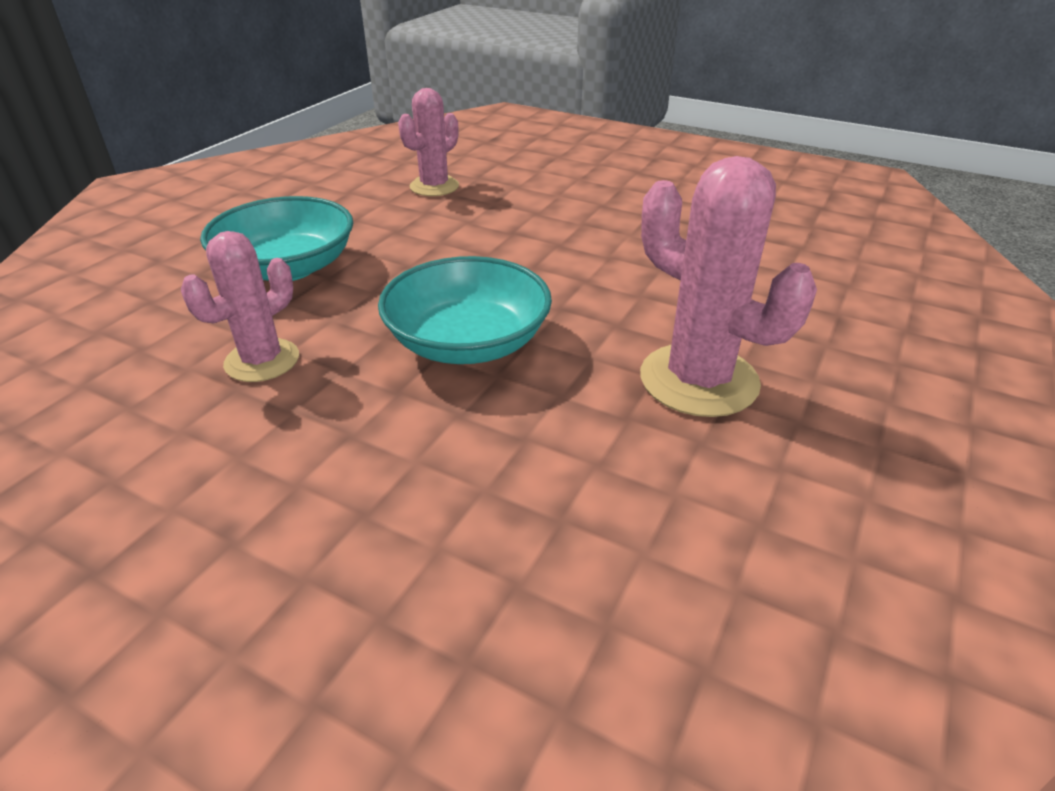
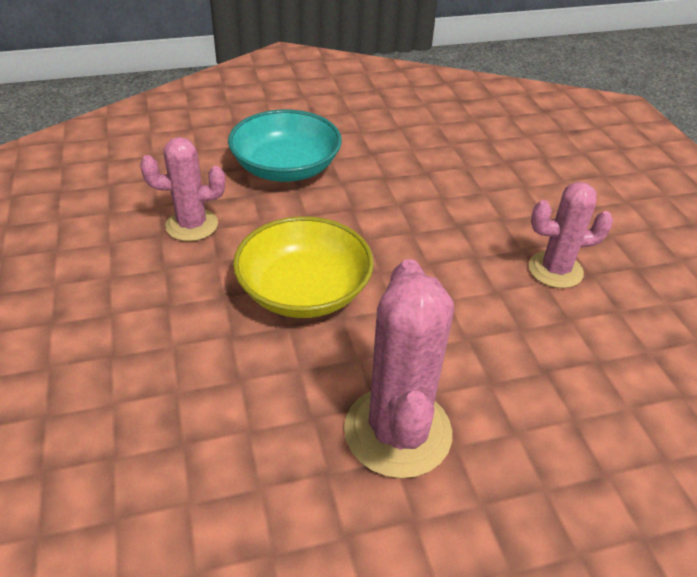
camera: 45 degrees right, 5 degrees up
(434, 186) = (461, 153): pink cactus -> pink cactus (555, 270)
(468, 342) = (304, 291): turquoise bowl -> yellow bowl

